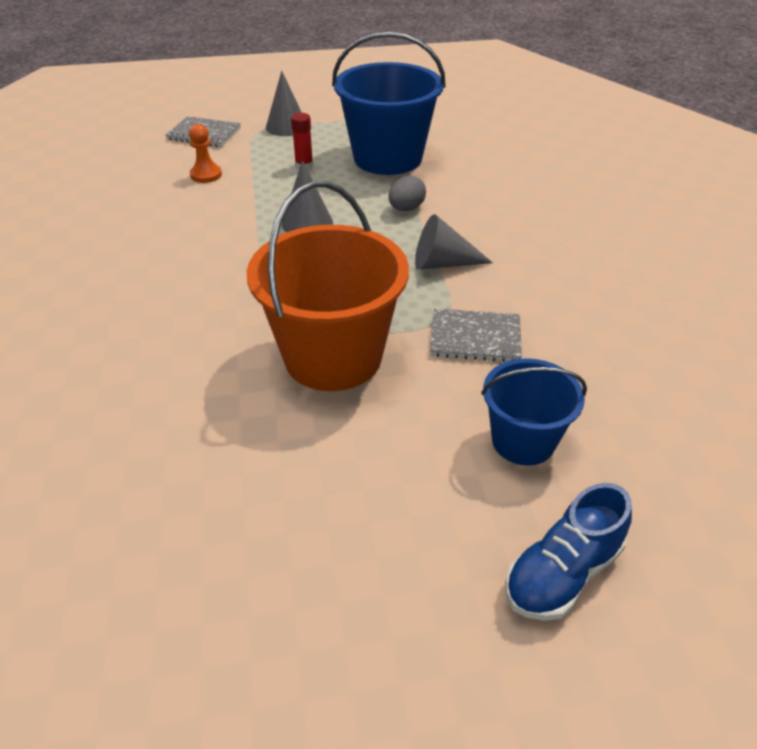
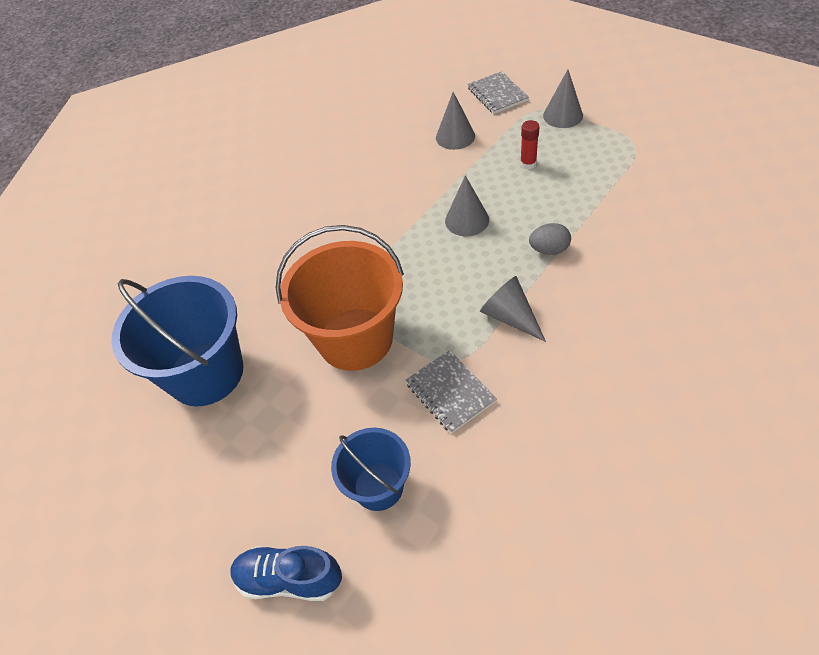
camera: 55 degrees right, 10 degrees up
(206, 175) = (455, 136): orange pawn -> grey cone
(388, 158) = (599, 190): blue bucket -> blue bucket (206, 373)

